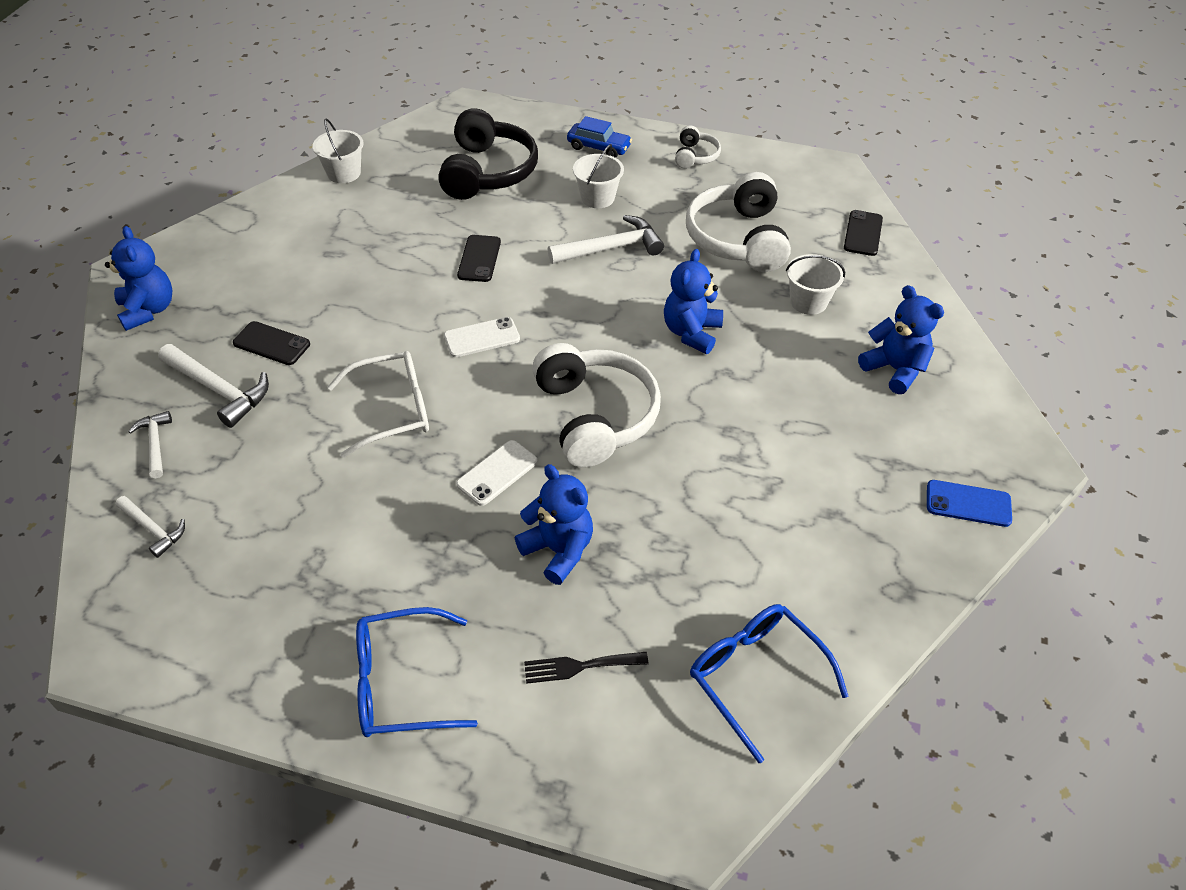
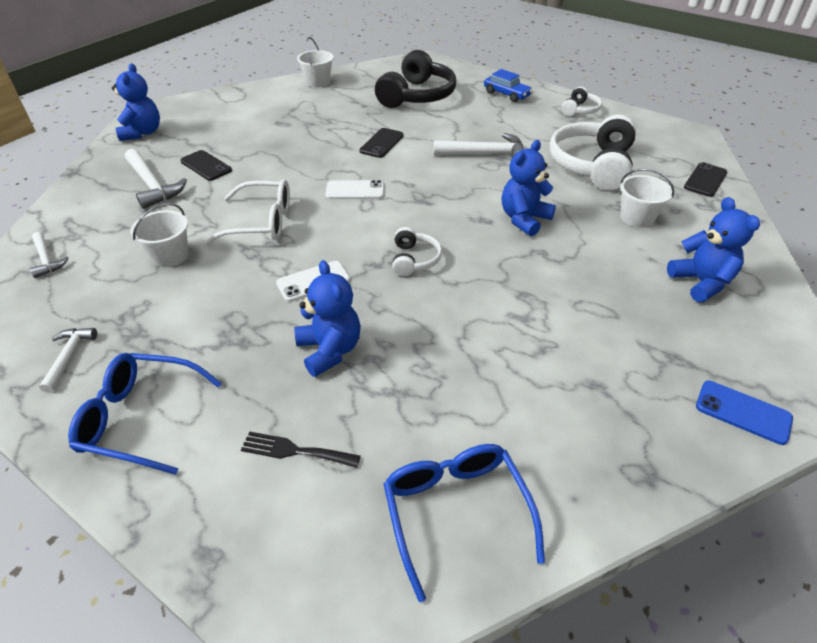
camera: 20 degrees right, 5 degrees down
(155, 444) = (88, 208): white hammer -> white hammer (68, 357)
(595, 416) = (414, 260): white headphones -> white headphones, size x0.49
(597, 198) = (490, 122): white bucket -> white bucket (170, 255)

